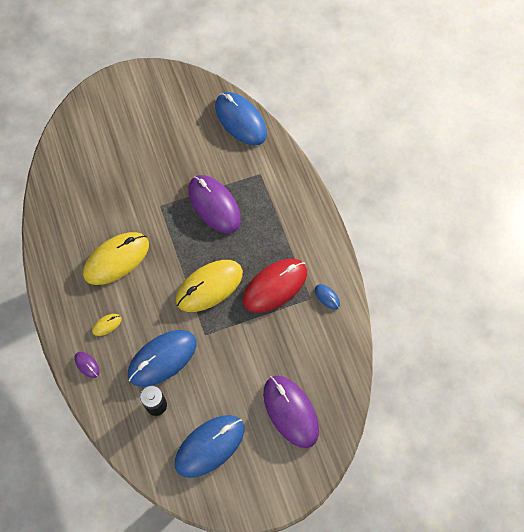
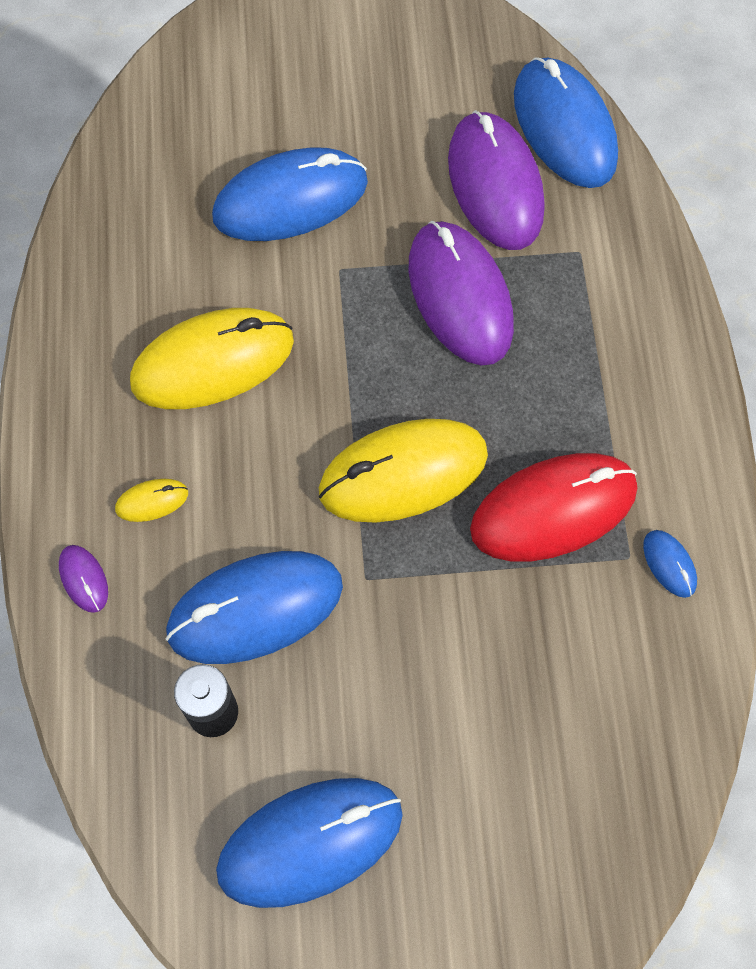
camera: 15 degrees right, 0 degrees up
(131, 180) = (290, 200): none -> blue mouse
(290, 411) = (520, 811): purple mouse -> purple mouse (495, 184)

